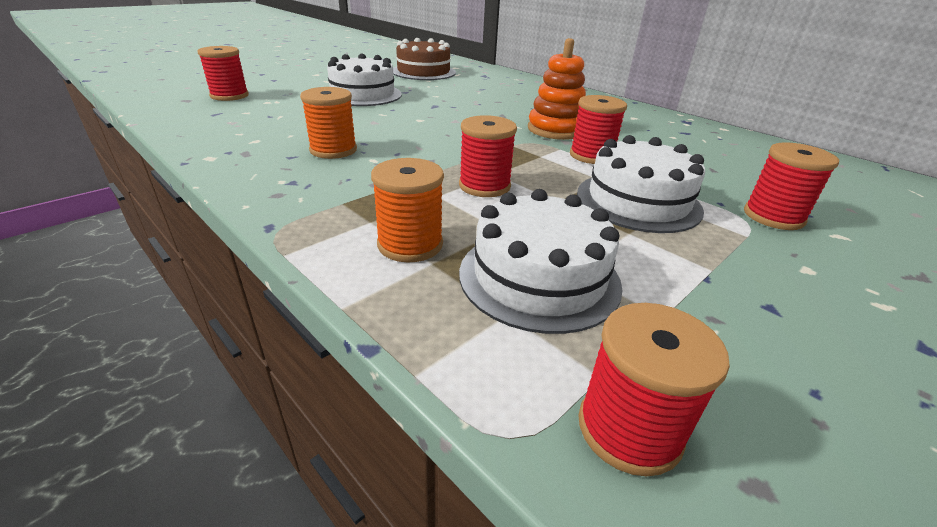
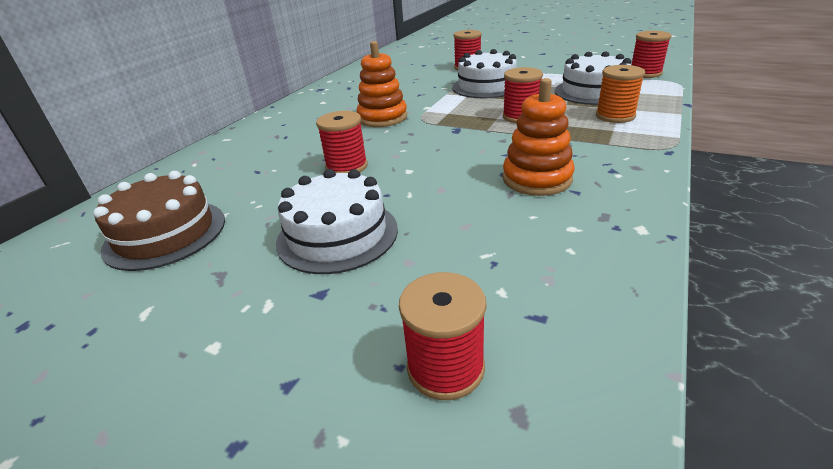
camera: 105 degrees left, 0 degrees up
(333, 150) = (537, 179): orange spool -> orange stacking toy
(591, 156) = (429, 102): red spool -> red spool (347, 167)

